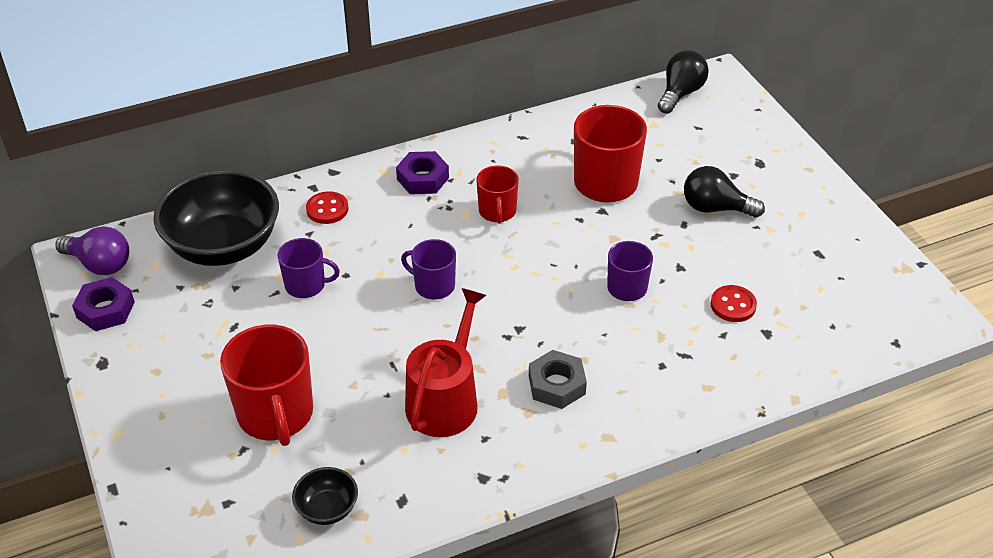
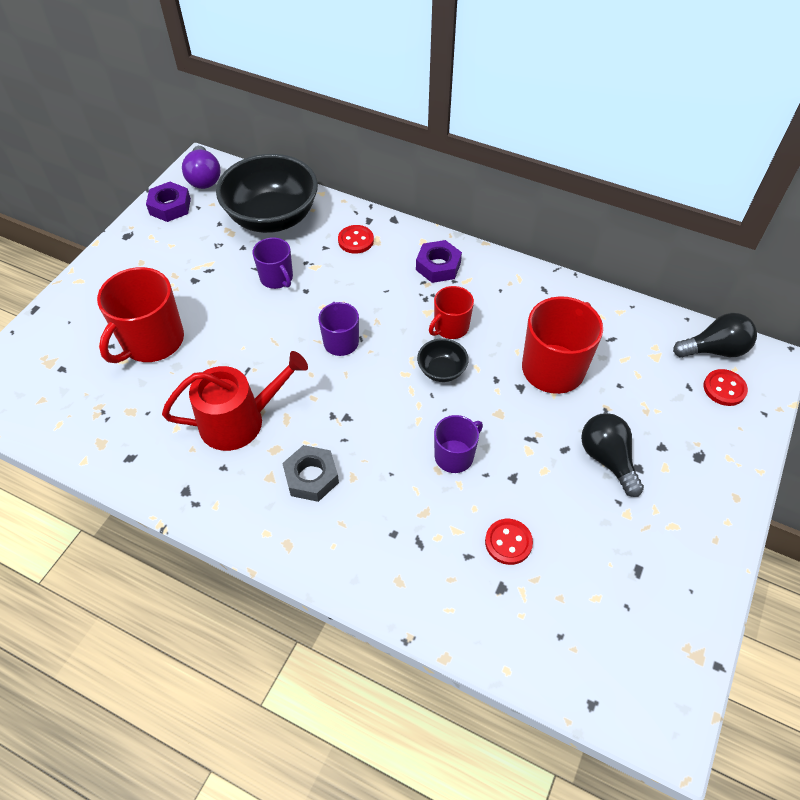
camera: 50 degrees right, 10 degrees up
(327, 509) = (93, 422): black bowl -> black bowl (441, 370)
(718, 112) = (724, 388): none -> red button

